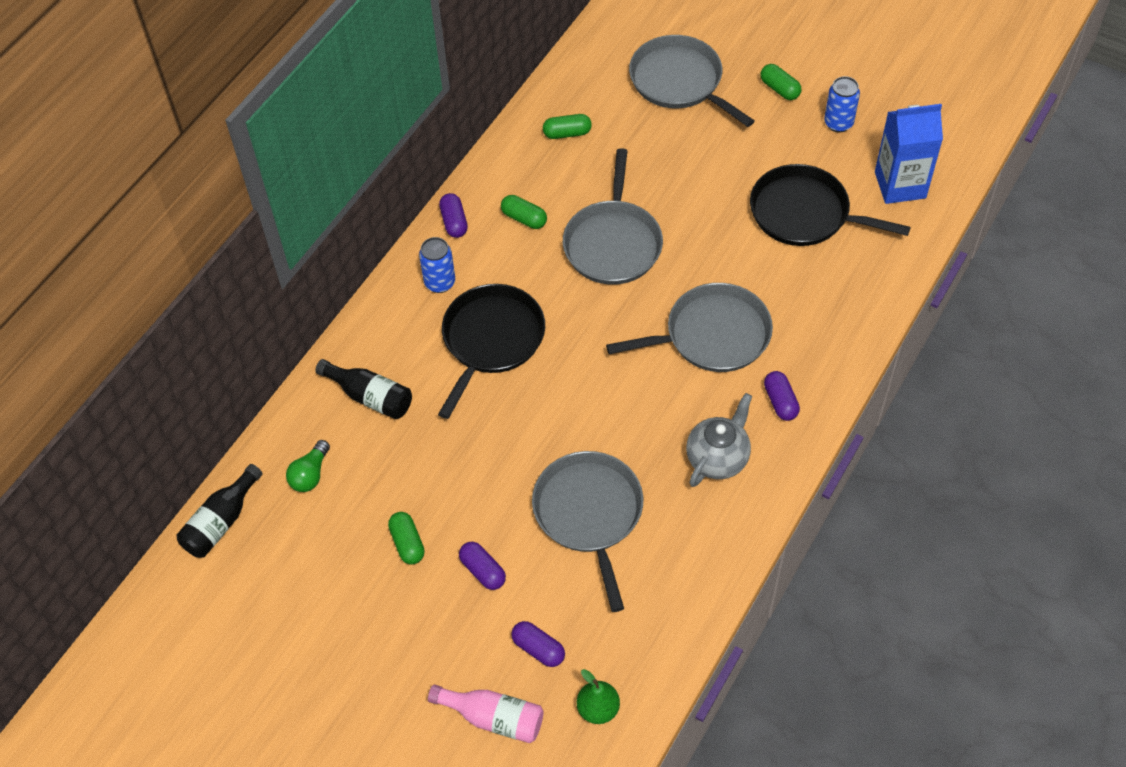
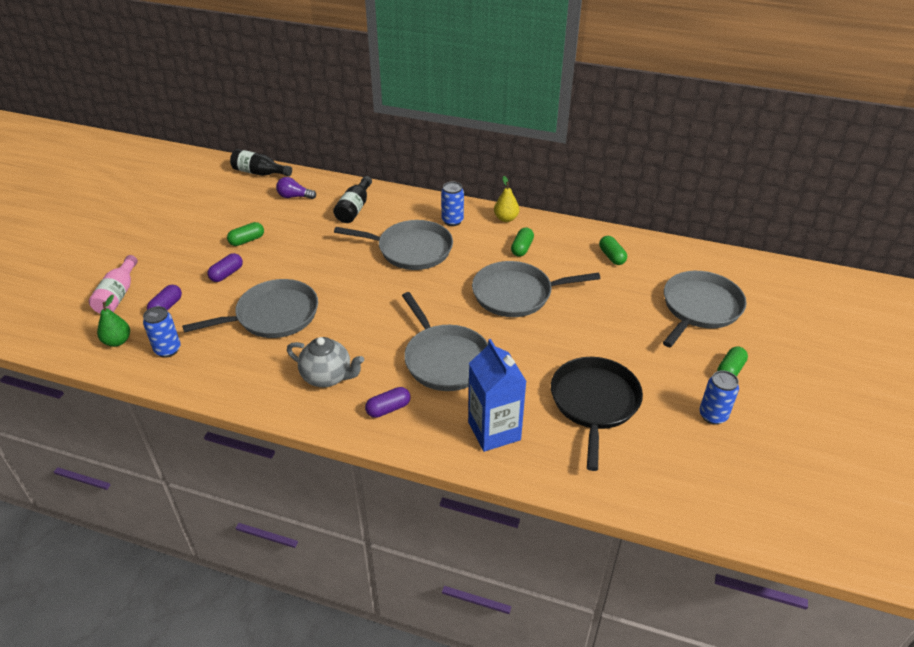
camera: 75 degrees right, 15 degrees down
(310, 474) = (294, 196): green light bulb -> purple light bulb
(454, 222) = (506, 218): purple capsule -> yellow pear
(491, 340) = (411, 249): black pan -> grey pan
(629, 642) = (168, 350): none -> blue can
(900, 185) = (660, 470): blue carton -> blue carton (494, 431)

